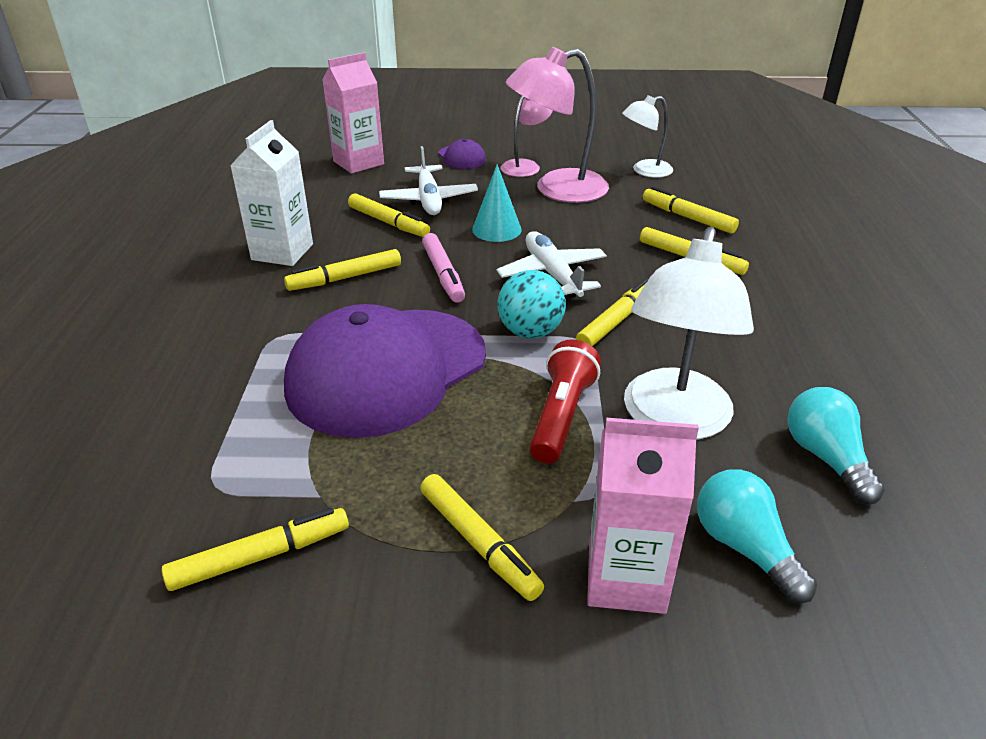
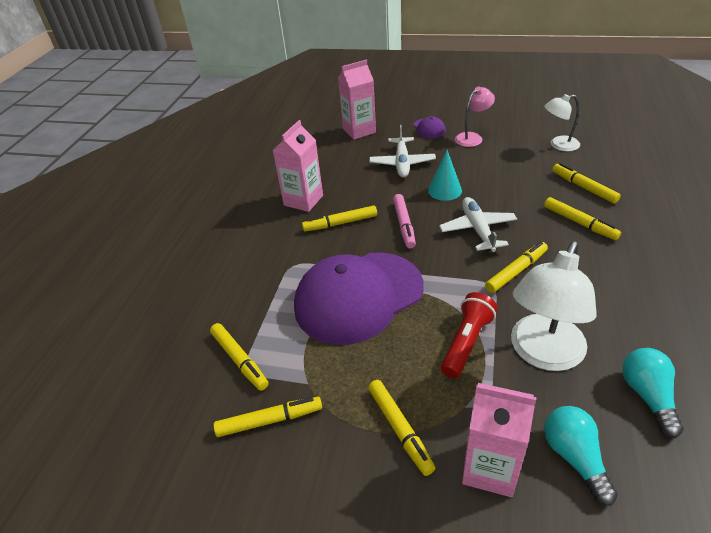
camera: 15 degrees right, 5 degrees up
(282, 252) = (303, 200): white carton -> pink carton
(388, 222) = (373, 181): yellow marker -> yellow marker (240, 360)
(530, 332) = (455, 275): turquoise ball -> none
(557, 189) = (492, 158): pink lamp -> none

